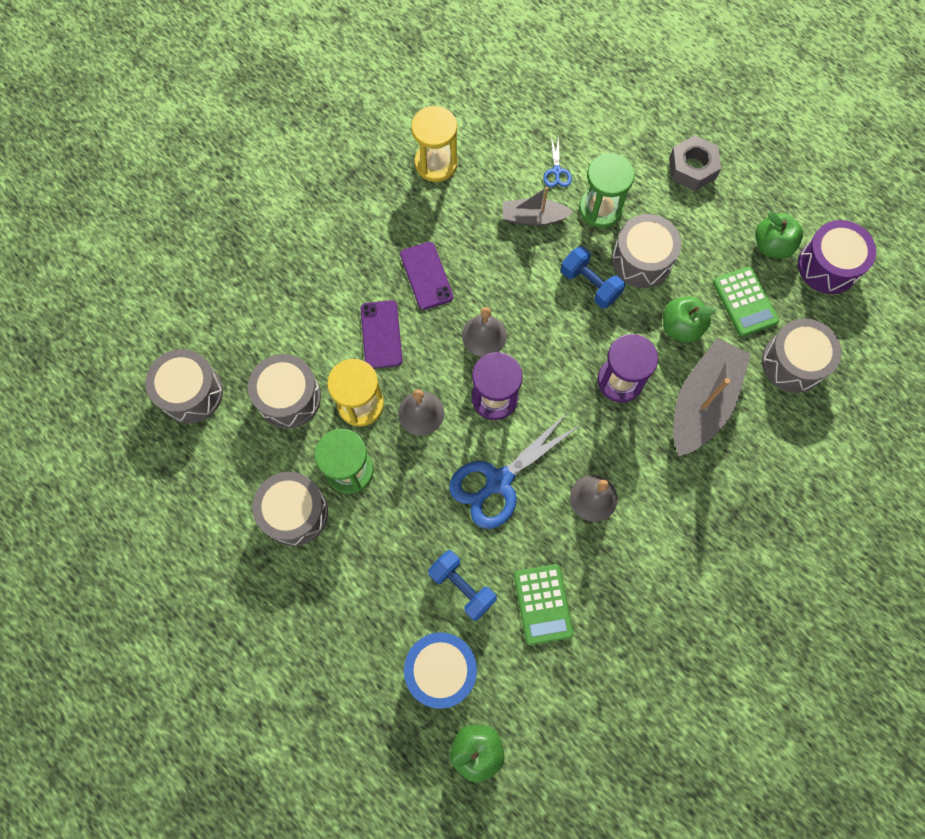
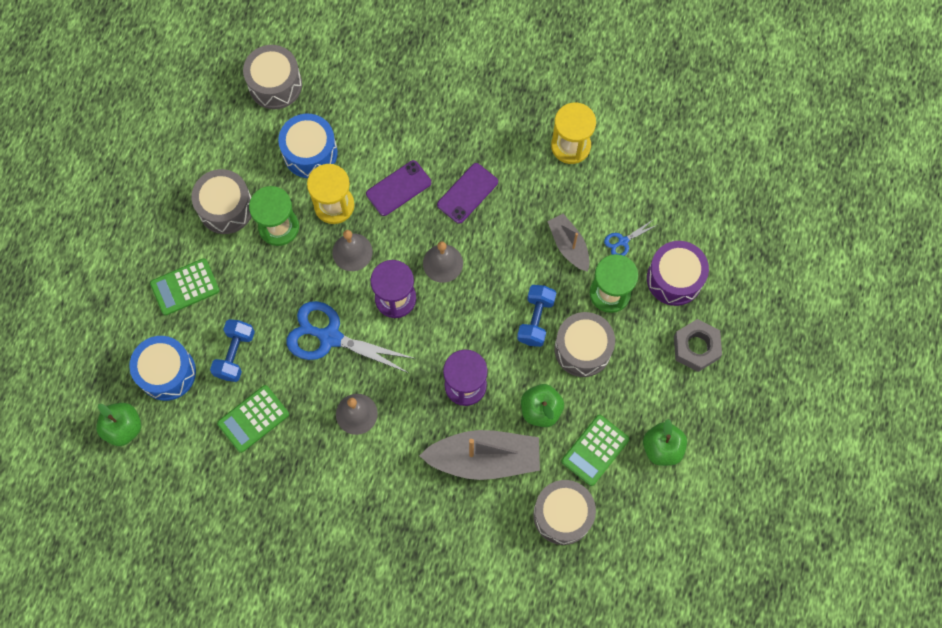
camera: 60 degrees right, 0 degrees up
(289, 397) = (310, 153): grey drum -> blue drum
(357, 601) = (185, 287): none -> green calculator
(828, 266) = (672, 504): purple drum -> purple drum (674, 278)

